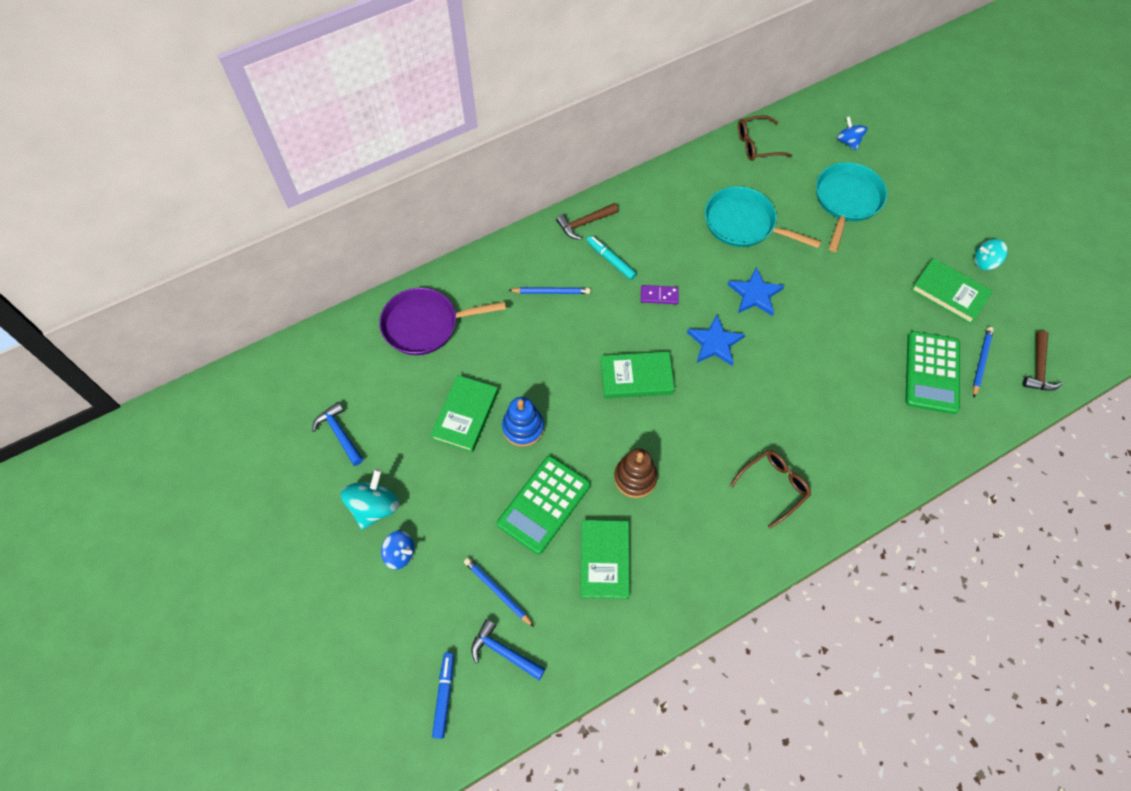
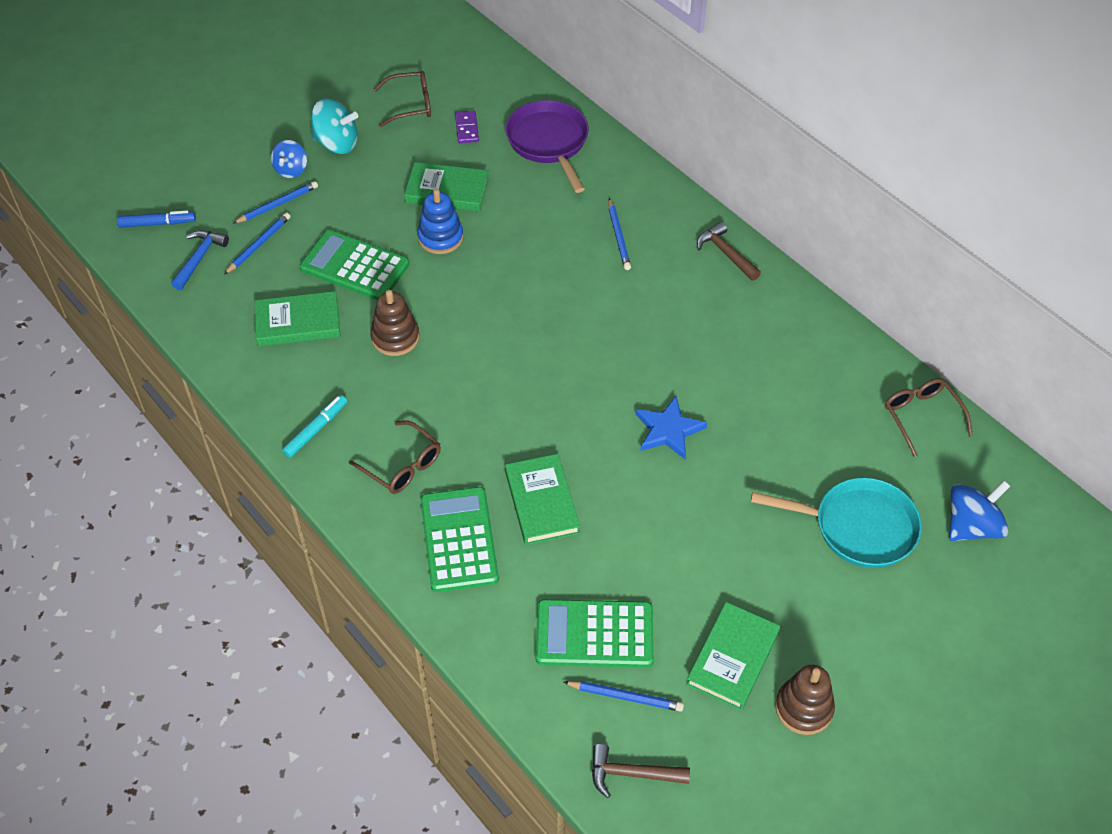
camera: 80 degrees right, 10 degrees down
(339, 433) = (410, 105): blue hammer -> brown glasses
(446, 570) = (277, 204): none -> blue pencil
(611, 260) = (679, 284): turquoise marker -> turquoise marker (316, 430)
(636, 377) = (522, 325): green book -> green book (541, 502)
(659, 295) = (640, 335): purple domino -> purple domino (467, 128)
(715, 343) = (585, 394): blue star -> none
(743, 224) = (778, 411): turquoise pan -> none
(848, 142) = (972, 526): blue spinning top -> blue spinning top, size x1.56
(848, 452) = (459, 540): none -> green calculator
(985, 262) = (804, 708): turquoise spinning top -> brown stacking toy

